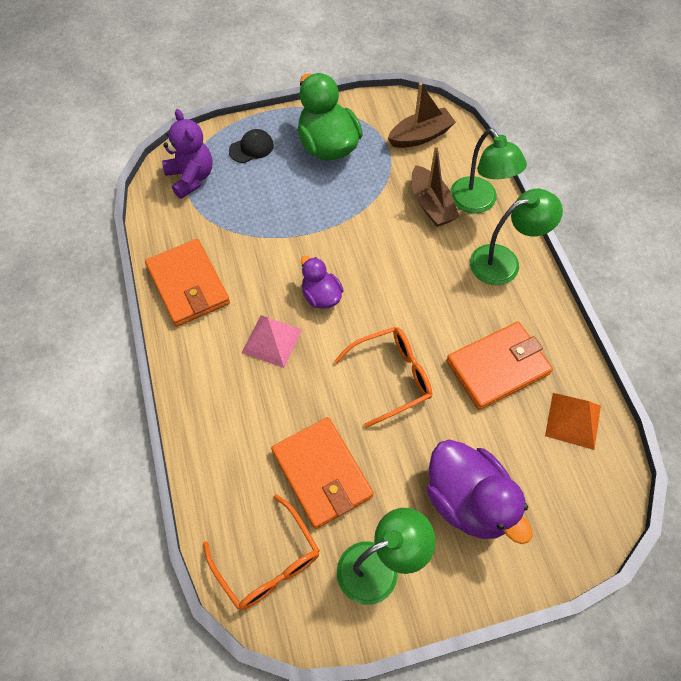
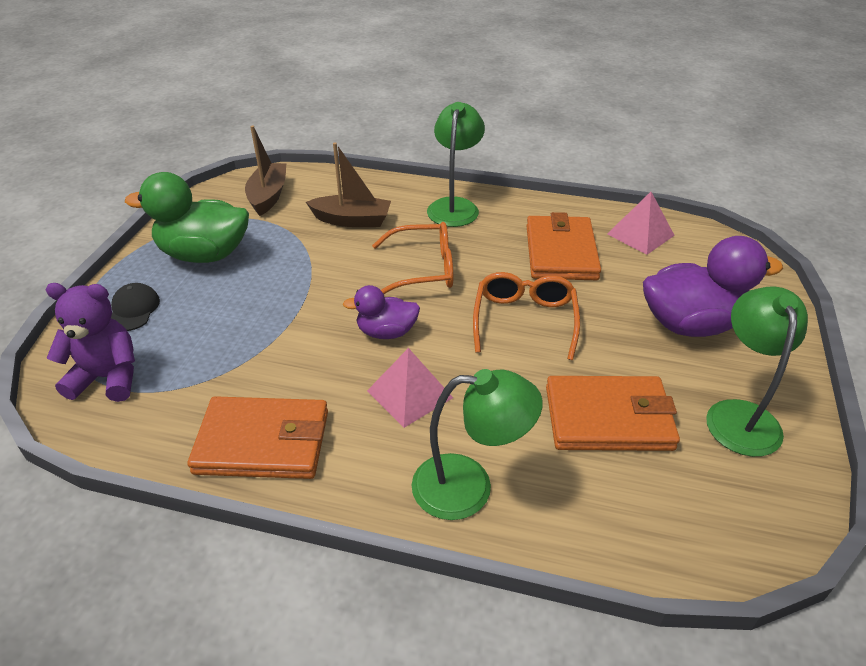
camera: 60 degrees left, 20 degrees down
(268, 562) = (701, 512): orange glasses -> orange glasses (423, 269)
(479, 203) = (379, 195): green lamp -> green lamp (469, 487)
(573, 420) = (640, 234): orange pyramid -> pink pyramid

